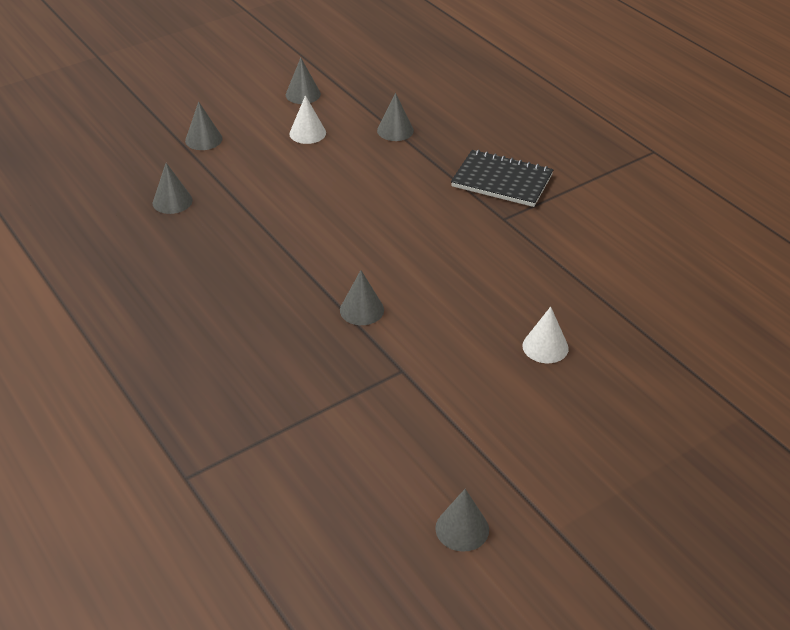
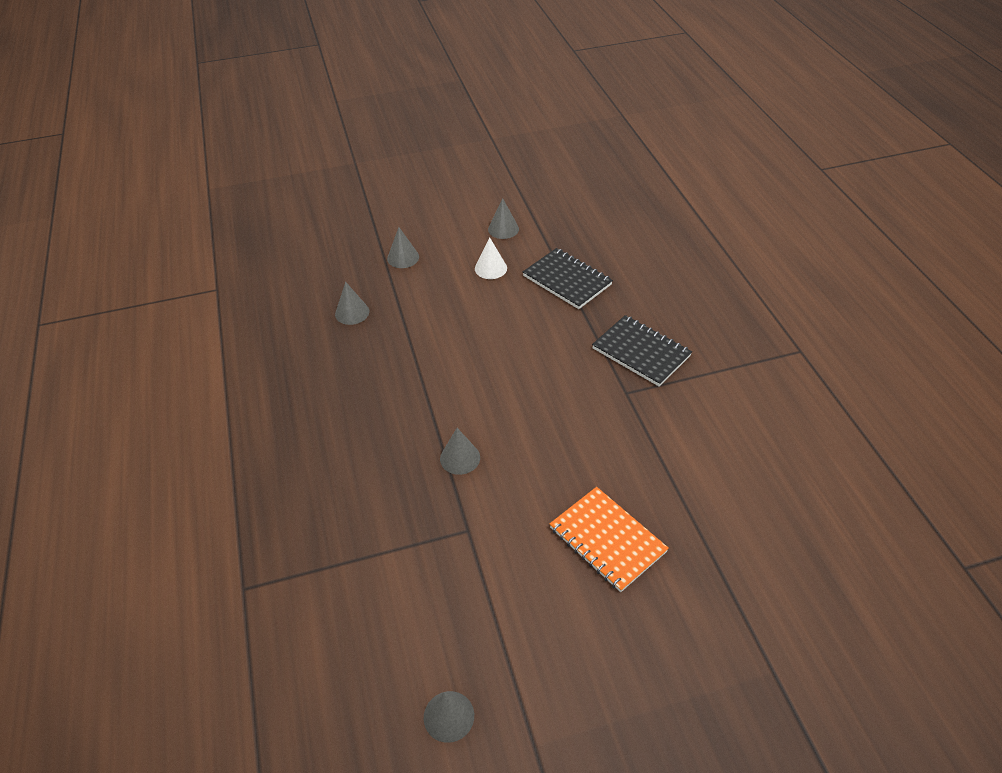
camera: 20 degrees right, 5 degrees up
(395, 130) = (567, 280): grey cone -> black notebook
(545, 347) = (607, 540): white cone -> orange notebook

